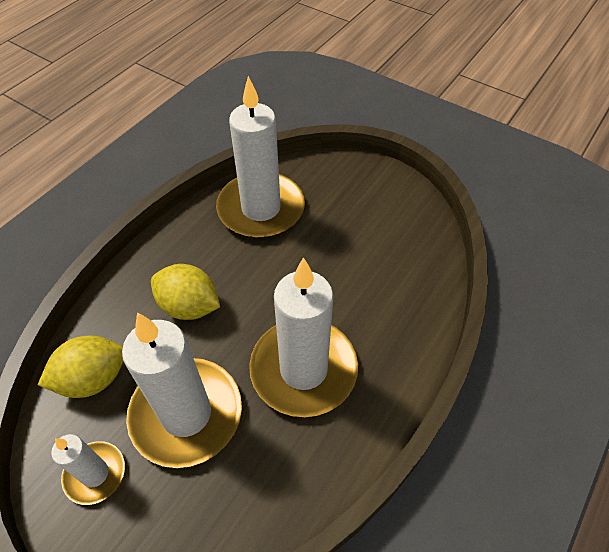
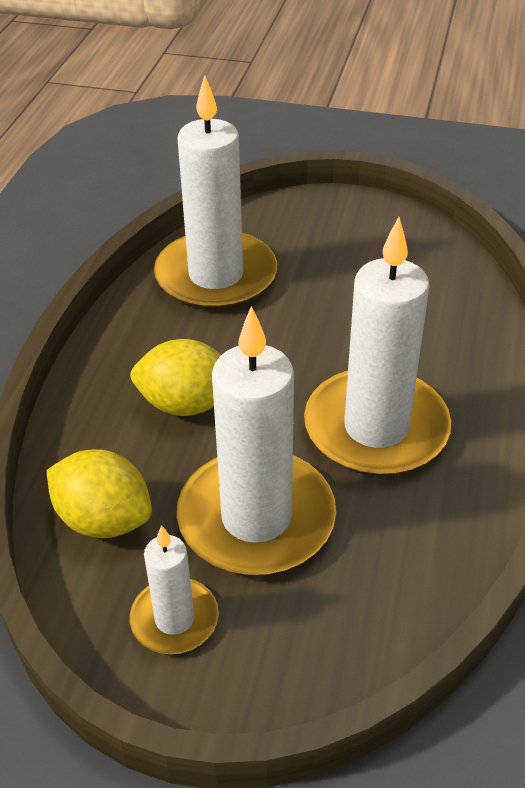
camera: 20 degrees left, 10 degrees down
(93, 379) = (104, 519): yellow lemon -> yellow lemon turned 75 degrees clockwise

